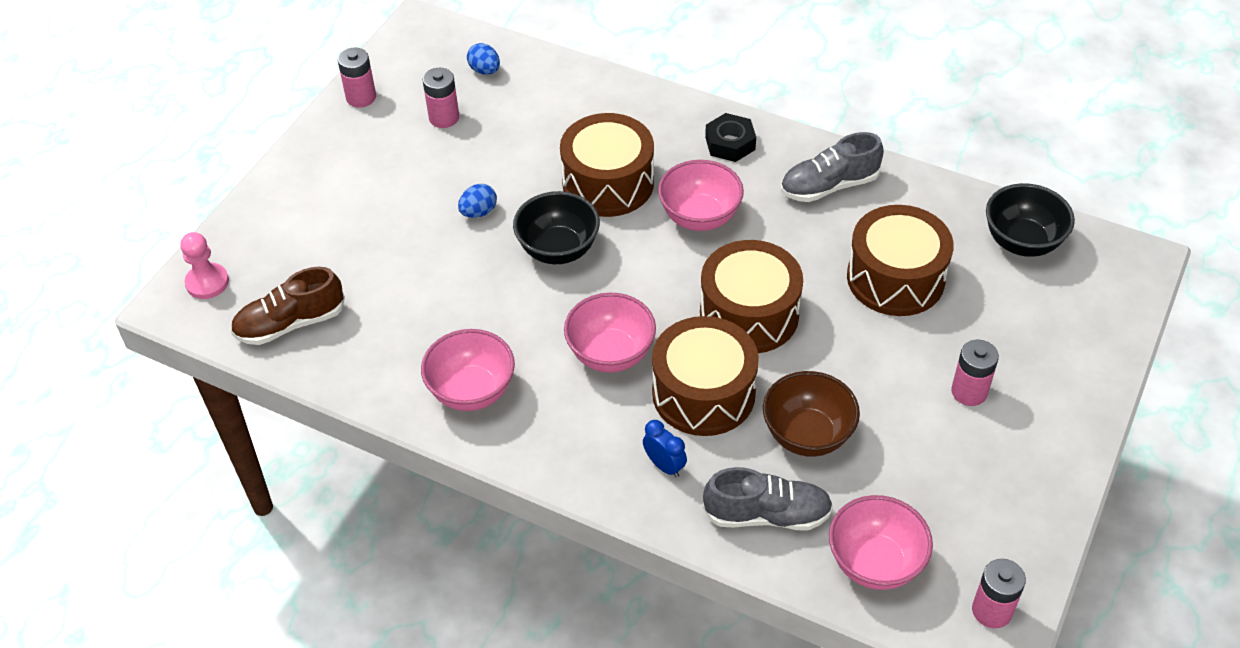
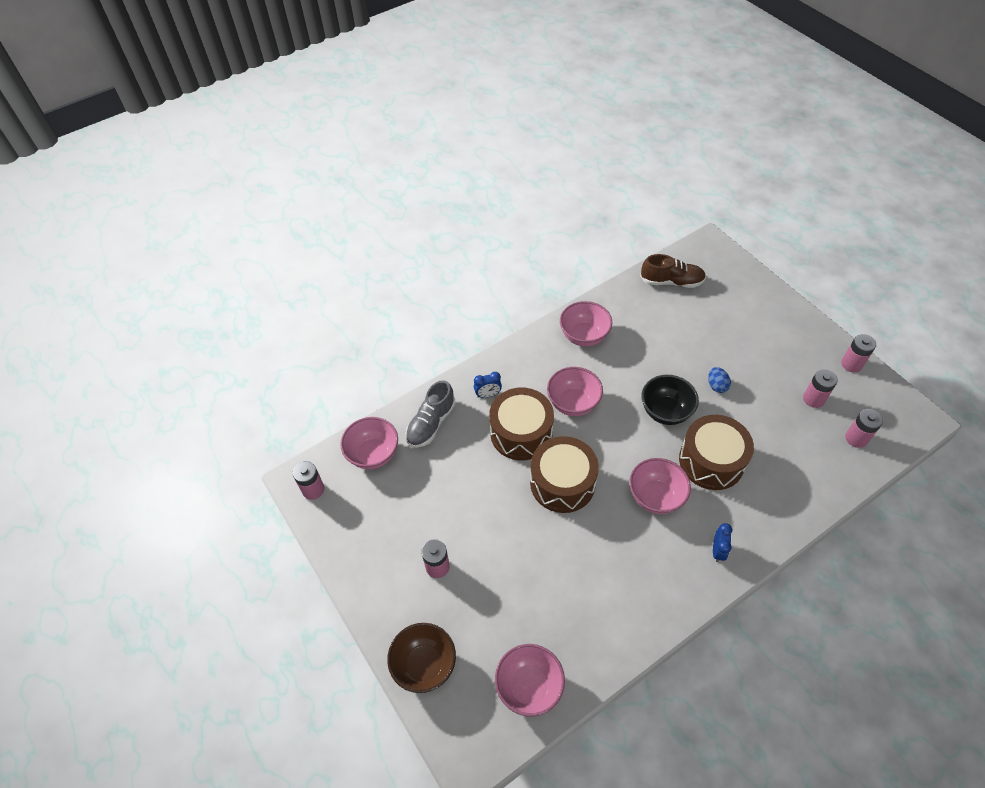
camera: 120 degrees right, 5 degrees up
(207, 282) = (718, 258): pink pawn -> none
(290, 323) = (671, 281): brown shoe -> brown shoe turned 90 degrees clockwise
(485, 70) = (856, 438): blue egg -> pink battery
(730, 143) = (717, 550): black nut -> blue clock
(807, 435) = (464, 466): brown bowl -> brown bowl (424, 665)
(829, 186) = (646, 590): grey shoe -> none
(895, 278) = (544, 581): brown drum -> none
(1022, 242) = (529, 686): black bowl -> pink bowl

